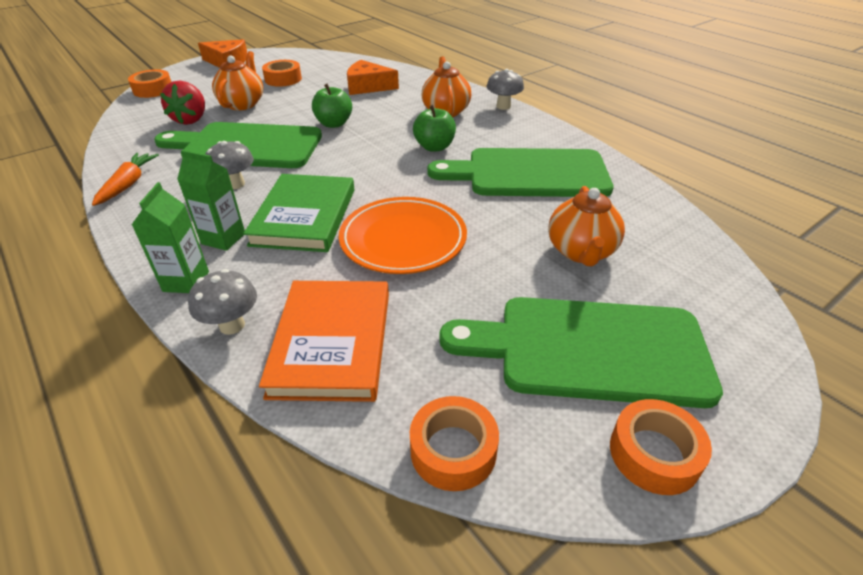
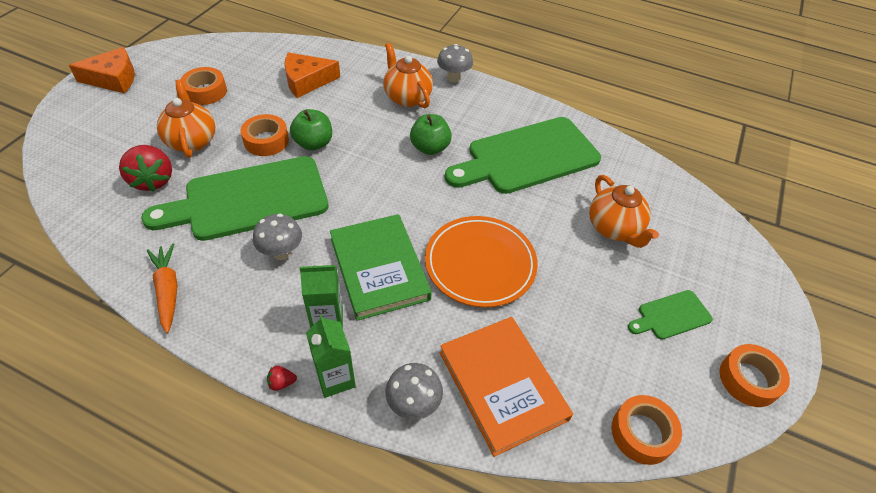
camera: 30 degrees left, 10 degrees up
(141, 269) = (282, 383): none -> red strawberry
(153, 90) = (60, 146): orange tape -> orange tape (266, 141)
(591, 349) = (671, 315): green cutting board -> green cutting board, size x0.45

